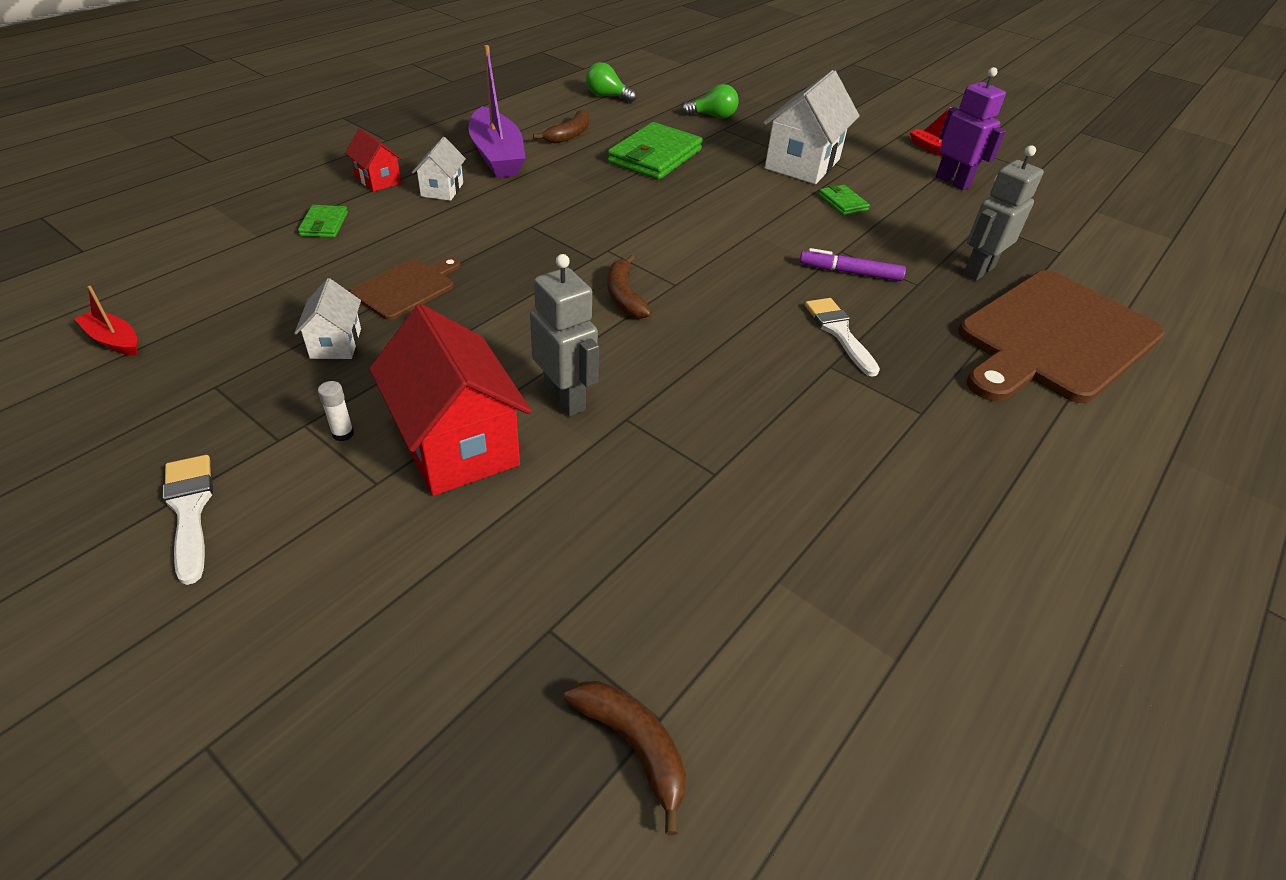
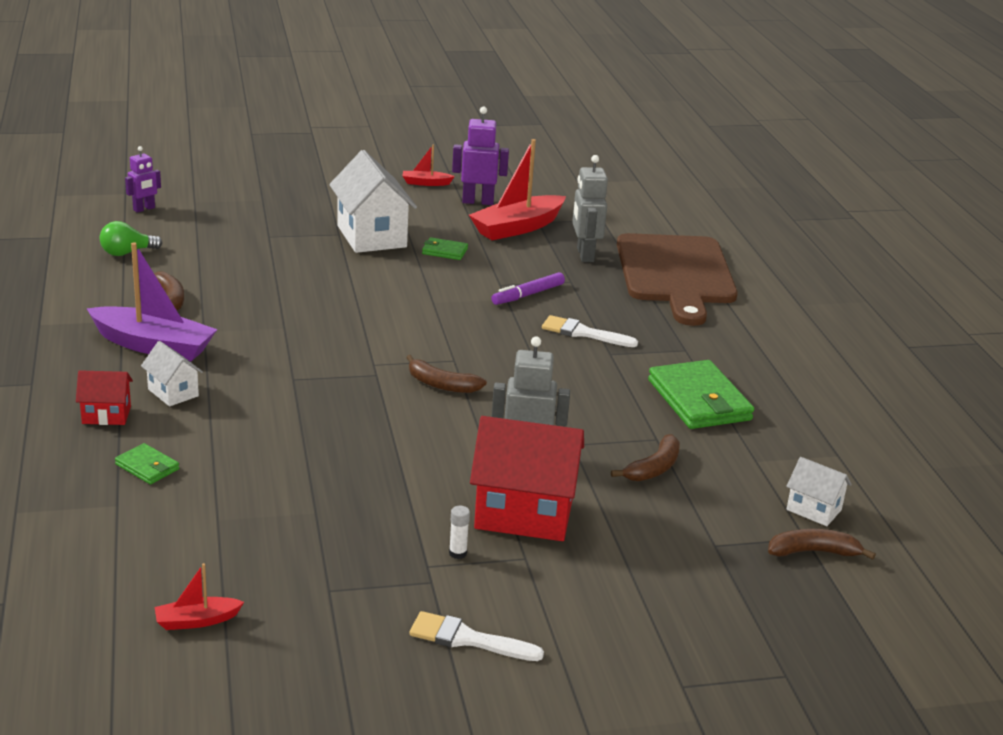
camera: 50 degrees left, 15 degrees down
(336, 343) = (342, 520): white house -> white house (813, 510)
(407, 288) = (306, 464): brown cutting board -> none
(653, 499) = (653, 468): none -> brown banana
(655, 156) = (267, 283): green wallet -> green wallet (699, 400)
(675, 77) = (144, 209): none -> purple robot
(713, 116) = (242, 229): green light bulb -> none
(951, 217) = (517, 228): none -> red boat

